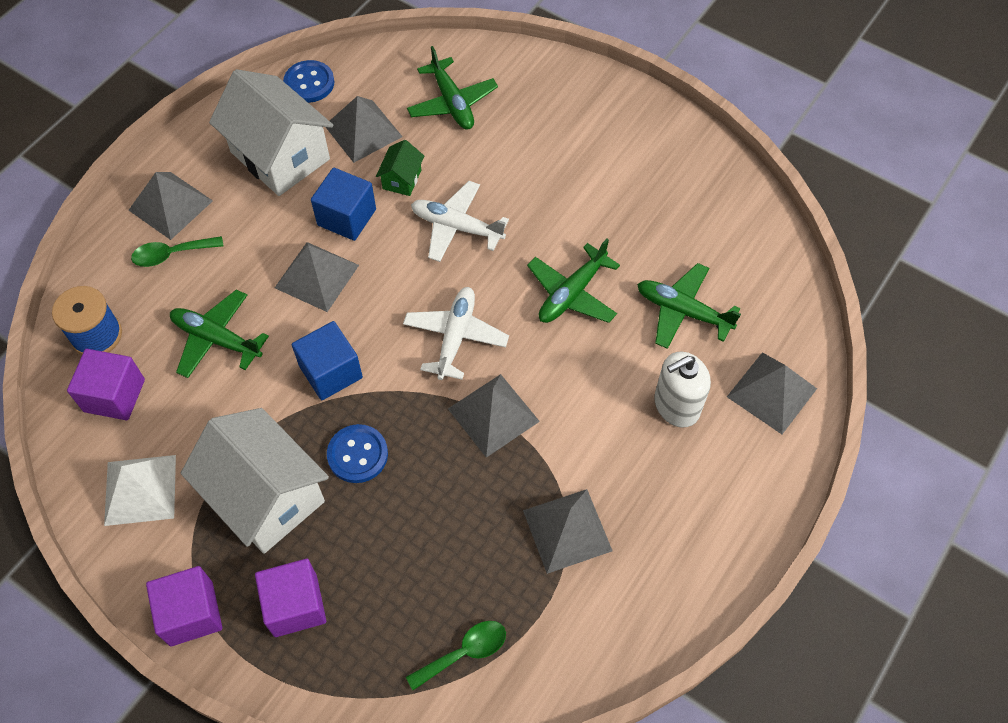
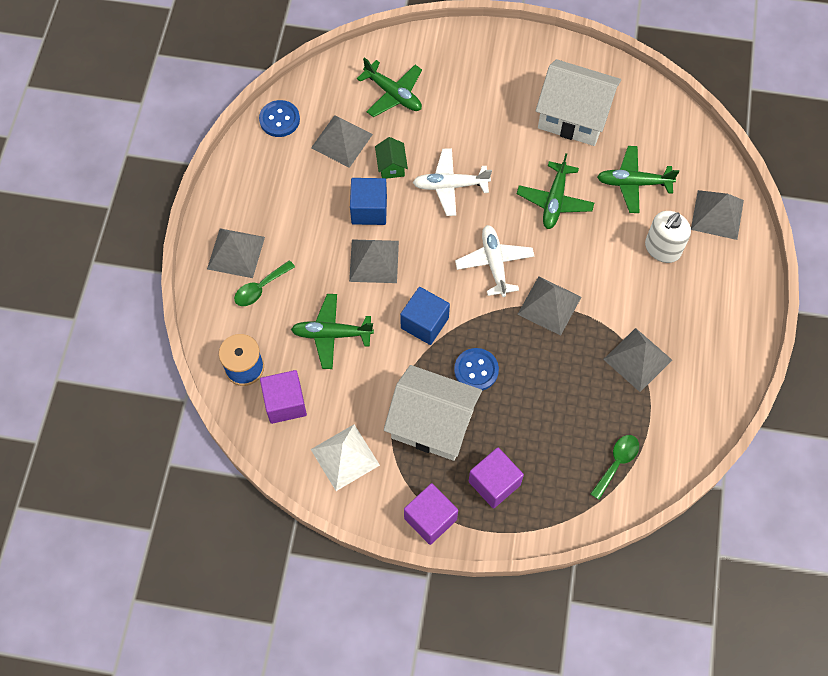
camera: 25 degrees left, 5 degrees up
(280, 156) = (293, 183): white house -> white house (573, 117)

